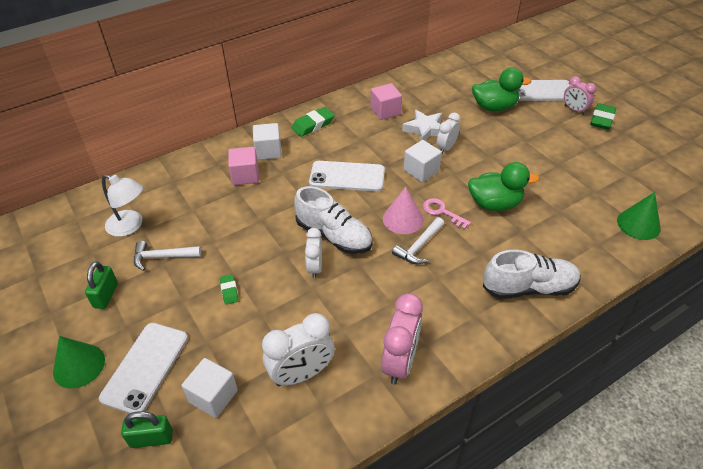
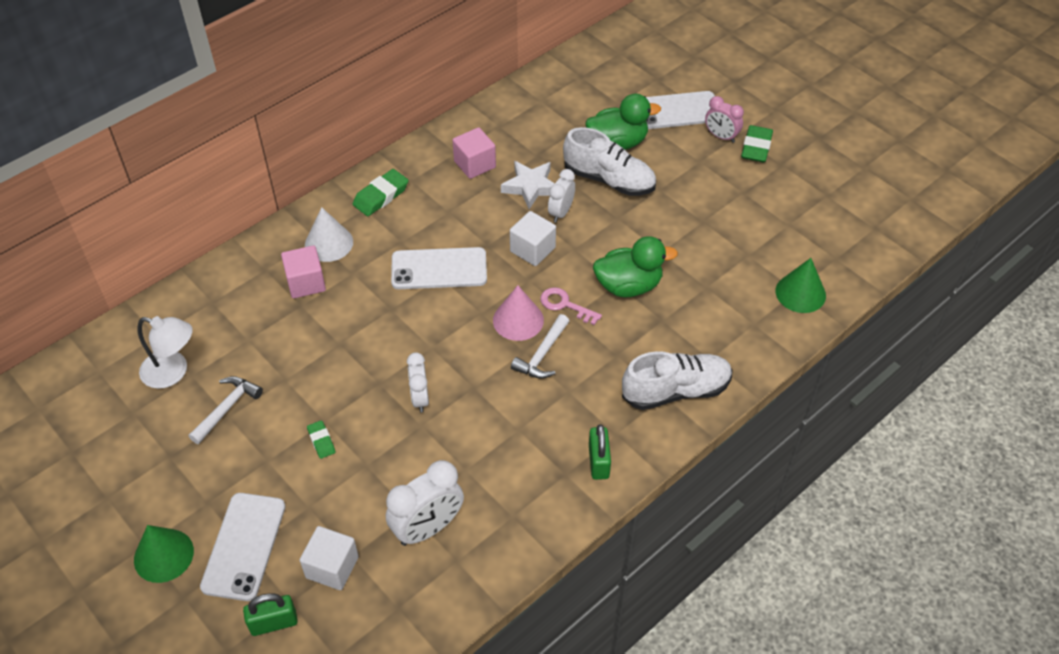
camera: 10 degrees left, 5 degrees up
(106, 295) = (169, 467): green padlock -> green padlock (598, 462)
(163, 257) = (227, 408): white hammer -> white hammer turned 135 degrees clockwise
(268, 151) = (329, 243): white cube -> white cone
(334, 236) = (436, 353): white shoe -> white shoe (609, 180)
(400, 362) = (537, 499): pink clock -> none

